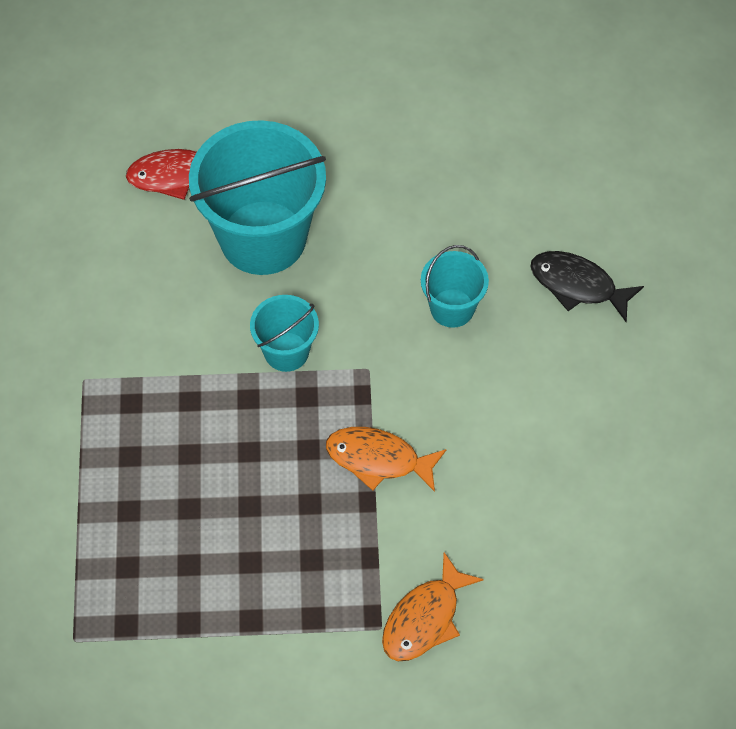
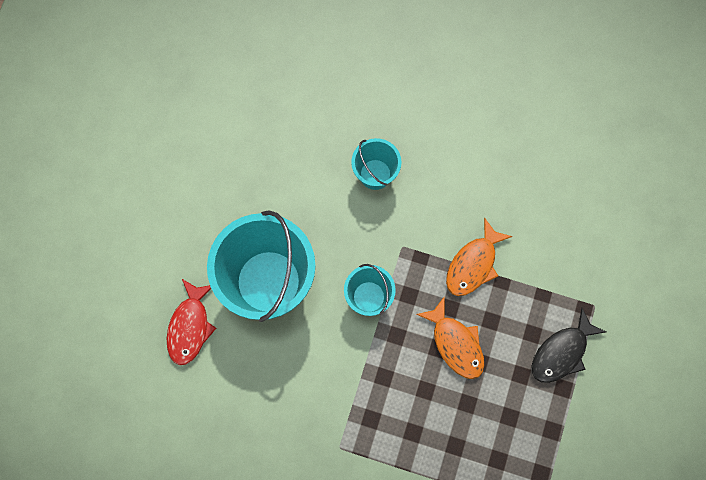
camera: 70 degrees left, 15 degrees up
(425, 618) = (596, 275): orange fish -> orange fish (456, 343)
(578, 285) = (388, 87): black fish -> black fish (562, 352)

